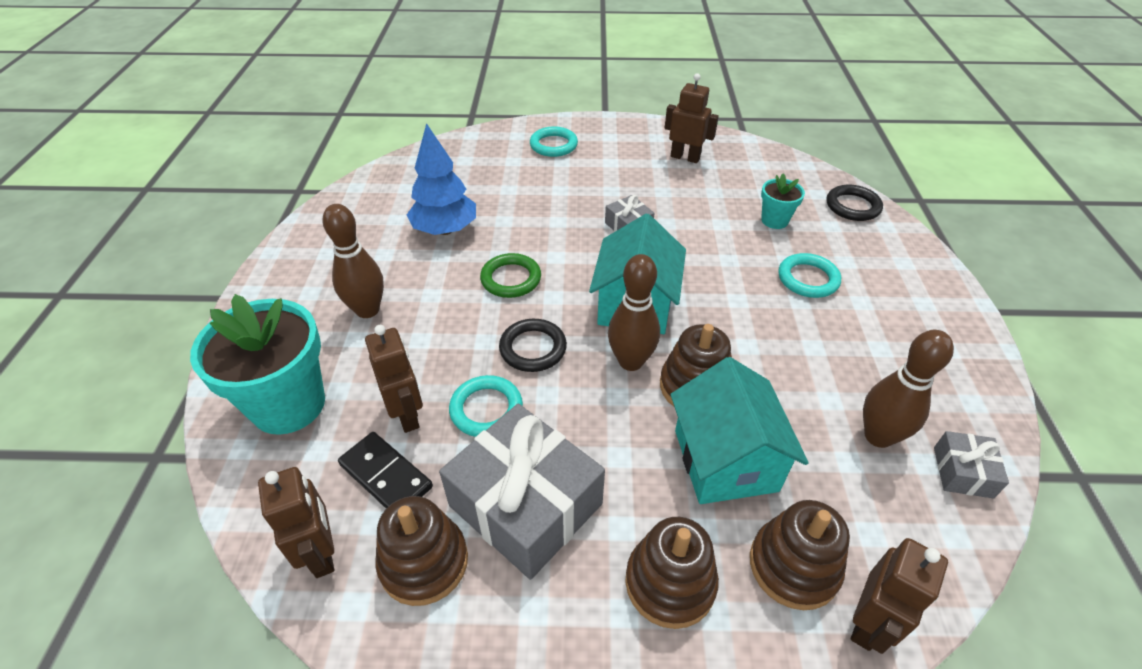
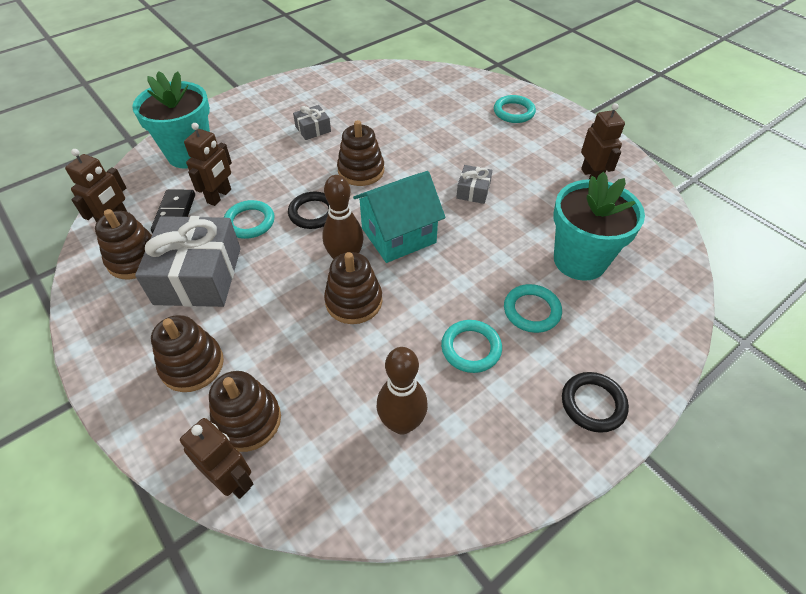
camera: 50 degrees right, 5 degrees up
(367, 310) = (277, 136): brown bowling pin -> none
(445, 230) = (372, 121): blue tree -> none
(511, 279) = (361, 171): green ring -> brown stacking toy
(725, 460) = (304, 347): turquoise house -> none
(774, 220) = (579, 260): turquoise flower pot -> turquoise flower pot, size x2.03
(822, 339) = (471, 348): none -> turquoise ring
(852, 206) = (664, 299): black ring -> black ring (593, 404)
(868, 623) = (232, 480): brown robot -> brown robot turned 135 degrees counterclockwise
(962, 472) = (413, 492): grey gift -> grey gift (313, 129)

